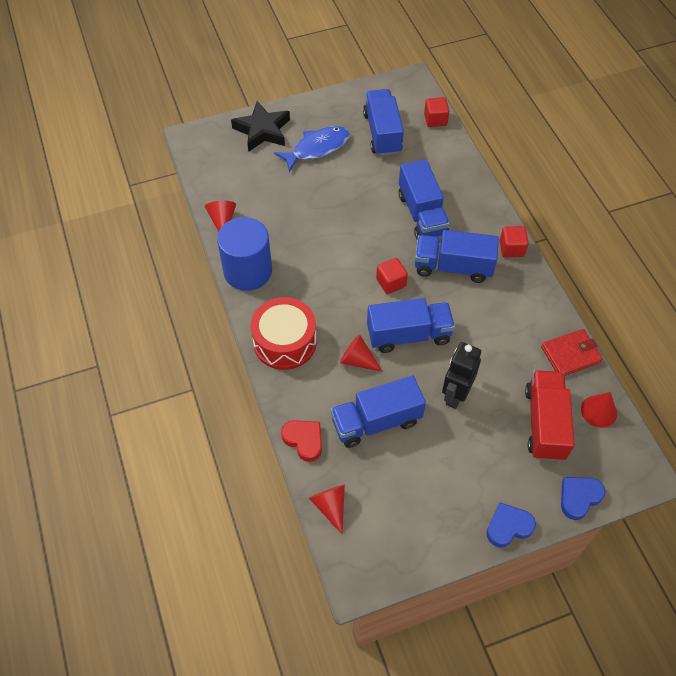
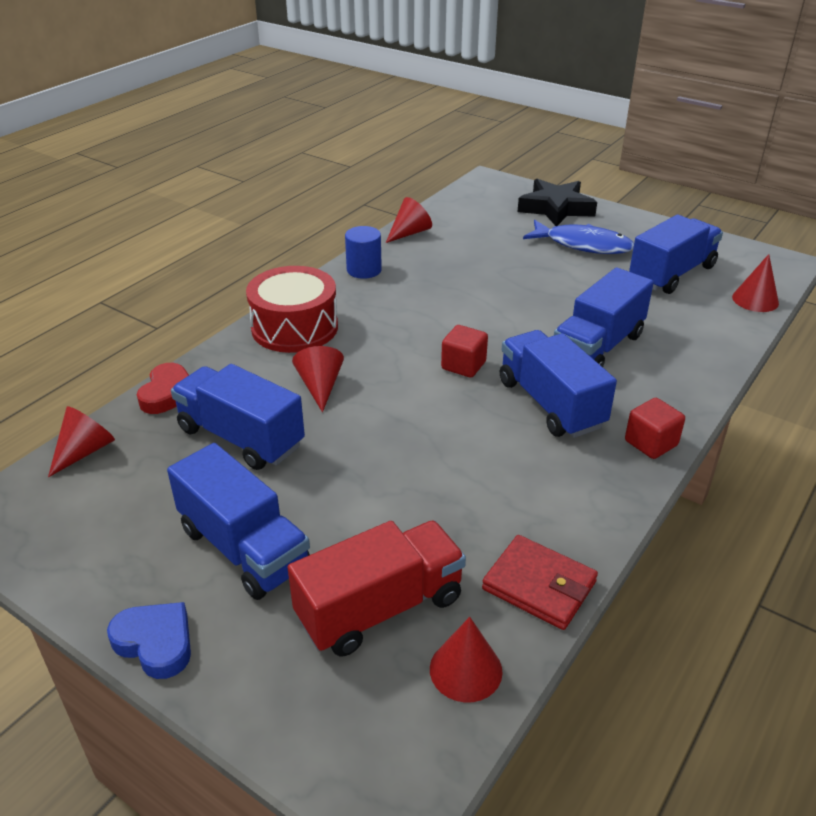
camera: 55 degrees right, 20 degrees down
(248, 271) = (364, 270): blue cylinder -> blue cylinder, size x0.55
(408, 335) = (400, 410): blue truck -> blue truck (244, 548)
(435, 120) = (755, 300): red cube -> red cone
(455, 395) = (345, 490): black robot -> none
(579, 497) = (270, 715): blue heart -> none

